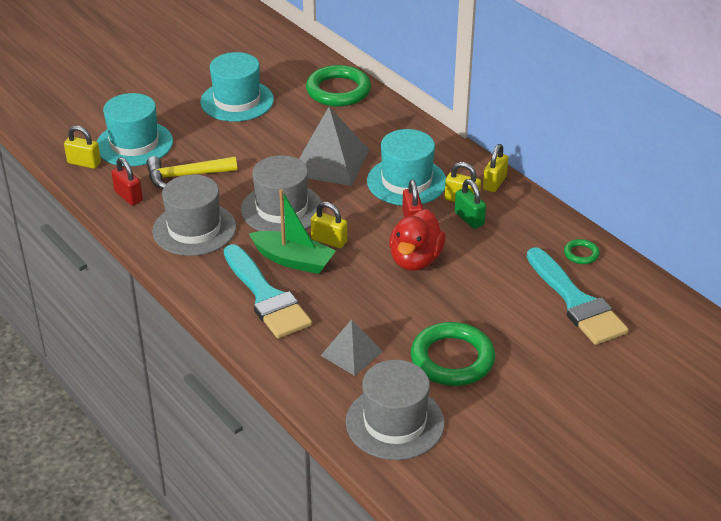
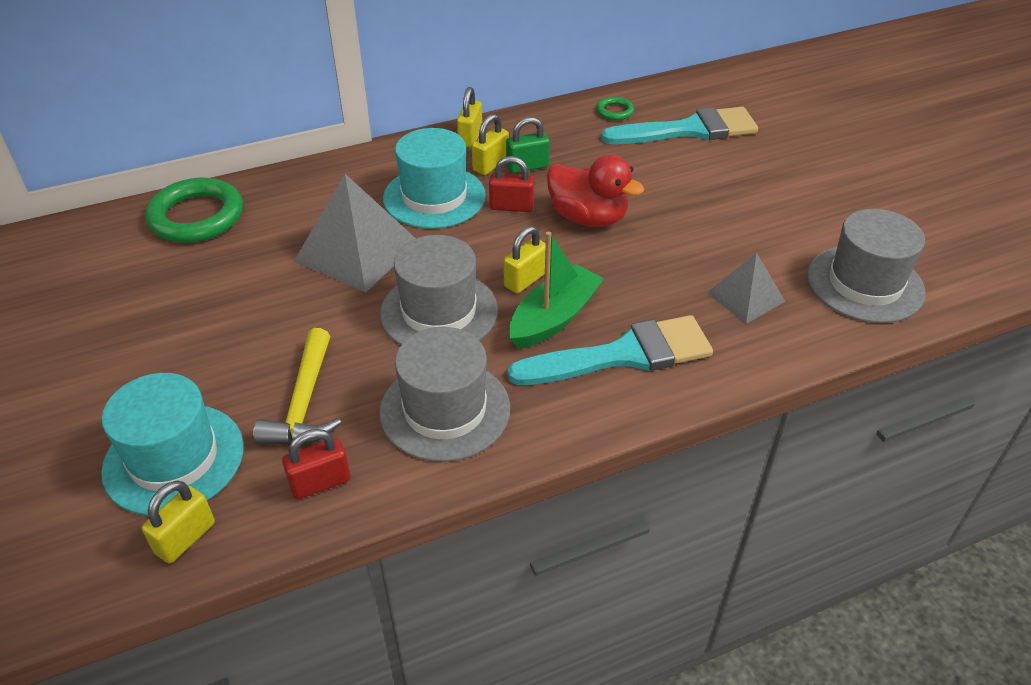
camera: 75 degrees left, 5 degrees up
(237, 101) = (143, 318): turquoise hat -> none
(452, 359) = (765, 224): green ring -> none
(494, 183) = (470, 137): yellow padlock -> yellow padlock turned 60 degrees clockwise

